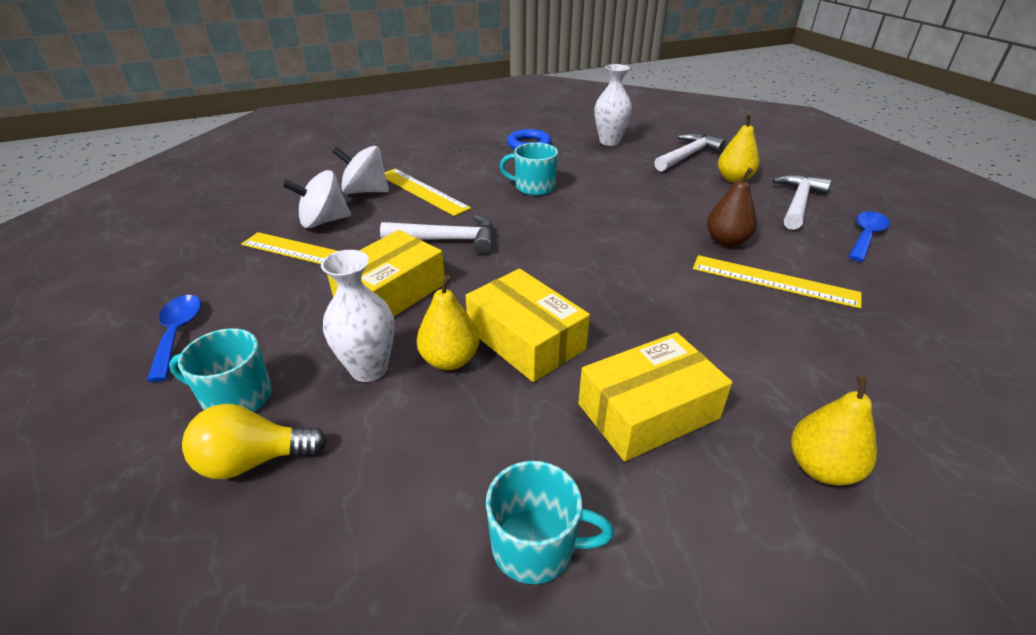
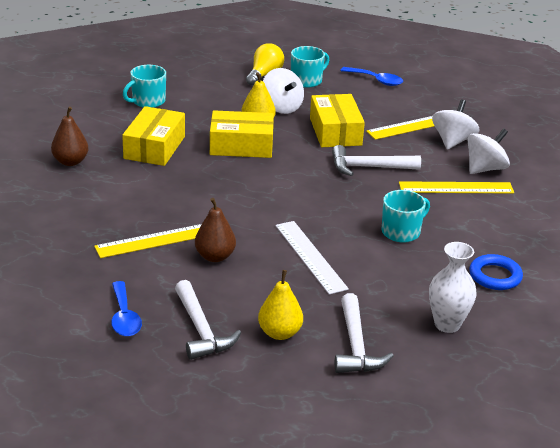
camera: 130 degrees right, 5 degrees down
(369, 369) = (281, 107): white vase -> white spinning top
(447, 240) = (369, 167): white hammer -> white hammer turned 45 degrees clockwise
(637, 205) = (310, 256): none -> white ruler
(821, 468) = (70, 162): yellow pear -> brown pear

